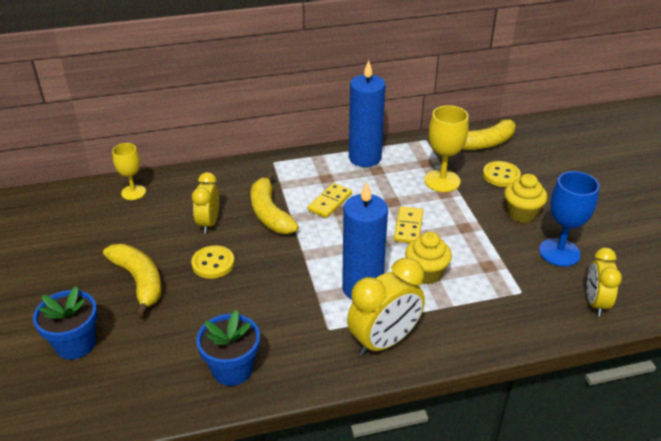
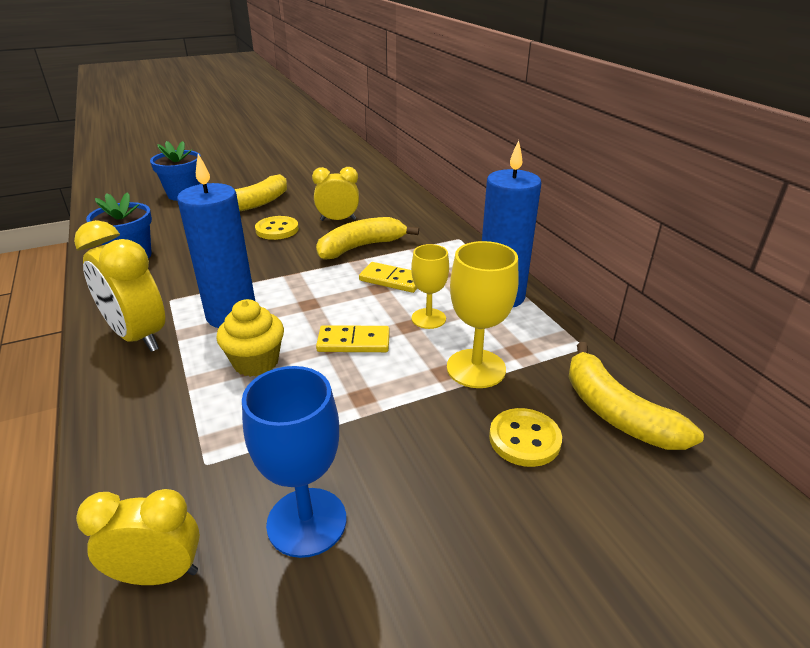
camera: 80 degrees right, 5 degrees down
(133, 192) = (377, 184): yellow goblet -> yellow goblet (428, 318)
(521, 213) = (415, 467): yellow cupcake -> none

